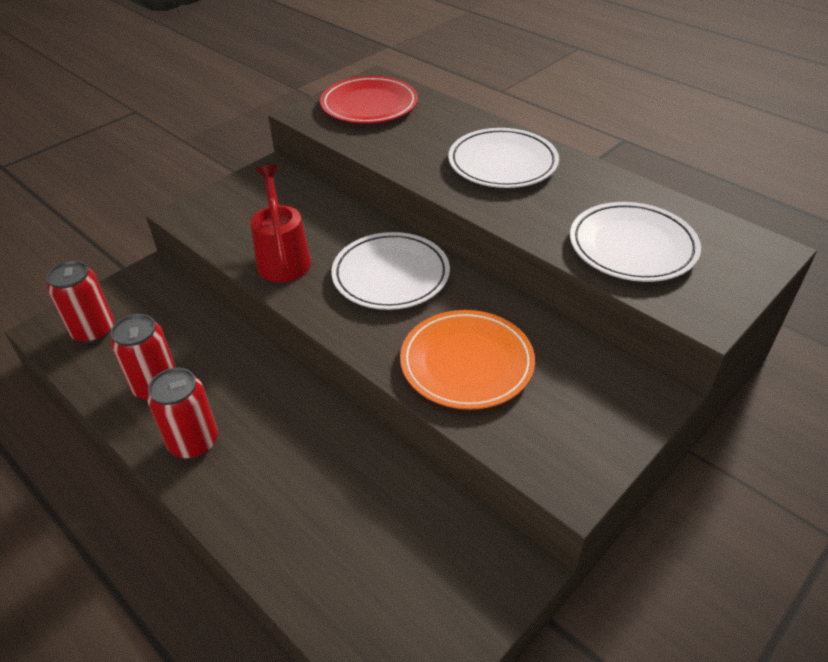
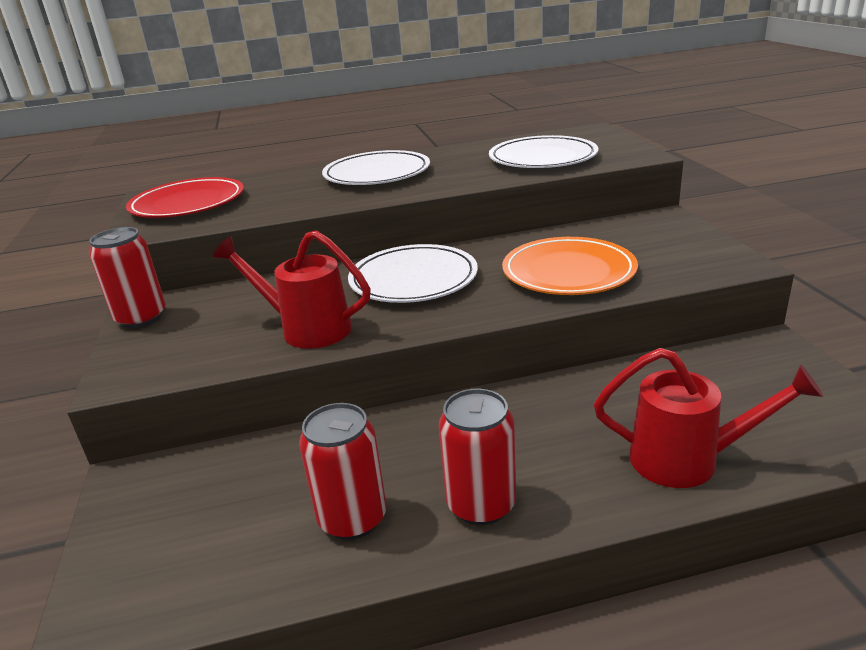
camera: 55 degrees left, 15 degrees down
(93, 331) = (168, 563): red can -> red can (141, 318)
(295, 545) = (687, 460): none -> red watering can

